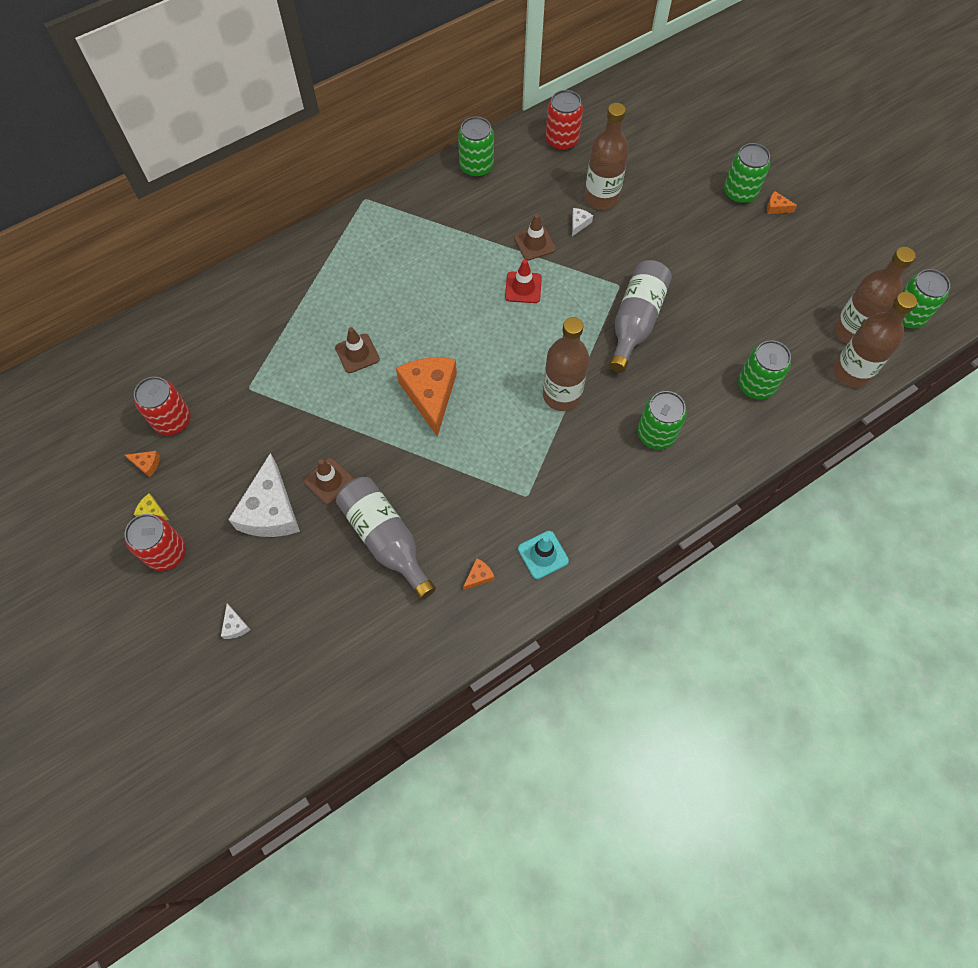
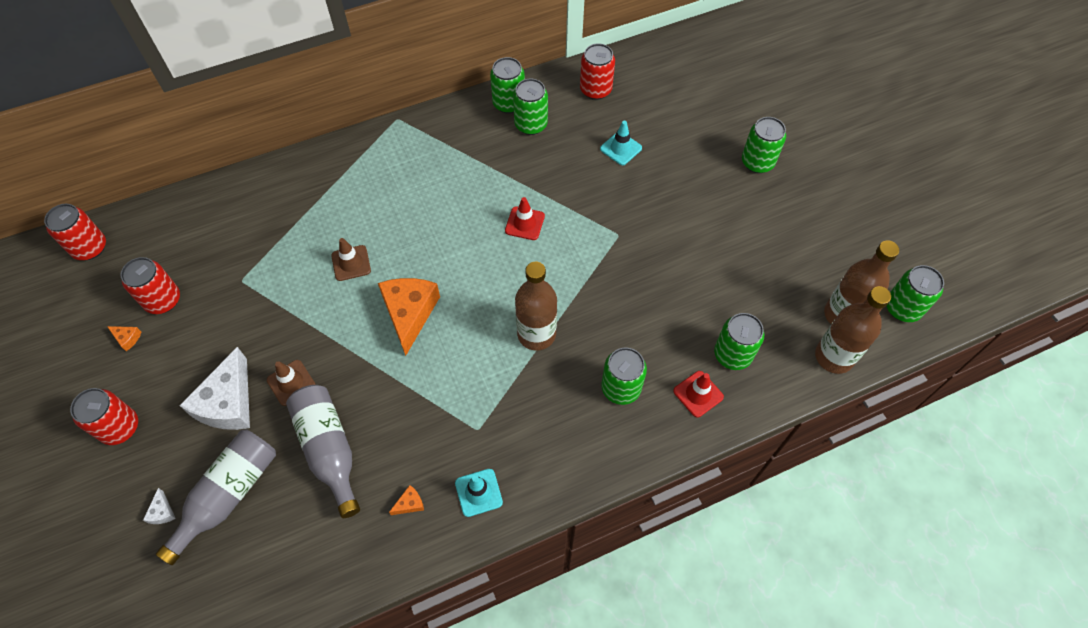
camera: 10 degrees right, 5 degrees down
(78, 379) = (90, 248): none -> red can
(152, 511) = (119, 385): yellow cheese -> none
(504, 186) = (531, 124): none -> green can
(534, 243) = (546, 183): brown traffic cone -> none
(579, 223) = (593, 170): white cheese -> none
(601, 198) = (621, 148): brown bottle -> turquoise traffic cone
(635, 322) = (626, 273): grey bottle -> grey bottle (228, 495)
(731, 428) = (698, 394): none -> red traffic cone
(776, 207) = (791, 181): orange cheese -> none

